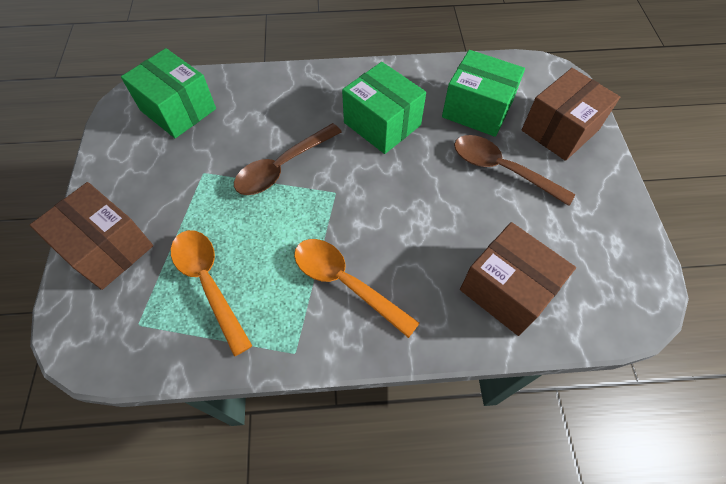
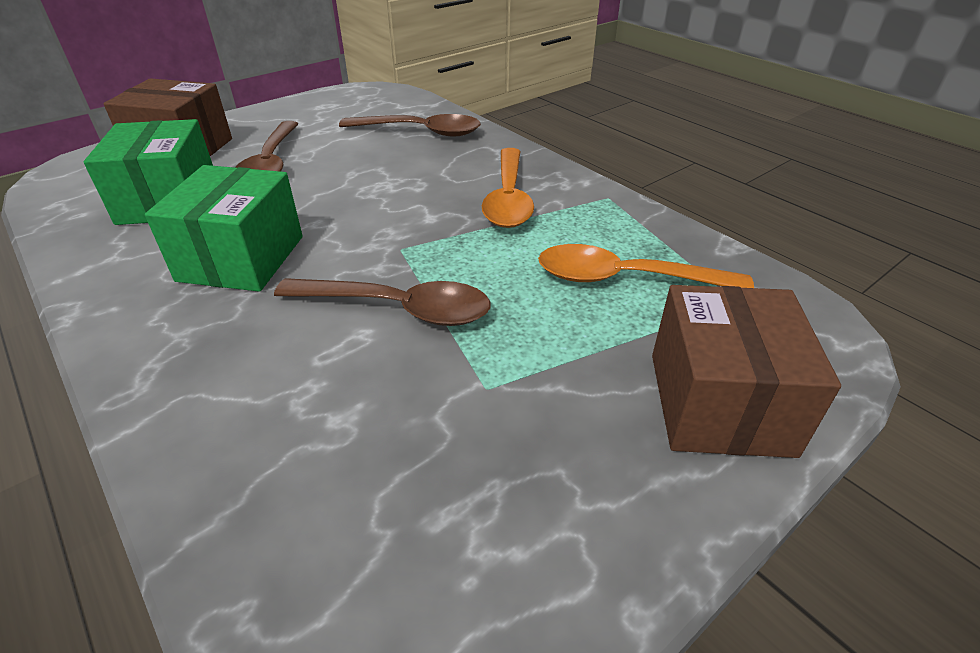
camera: 125 degrees left, 20 degrees down
(178, 110) = (367, 544): green box -> none
(208, 283) = (625, 279): orange spoon -> orange spoon turned 75 degrees clockwise
(506, 290) = (420, 132): brown box -> brown spoon

